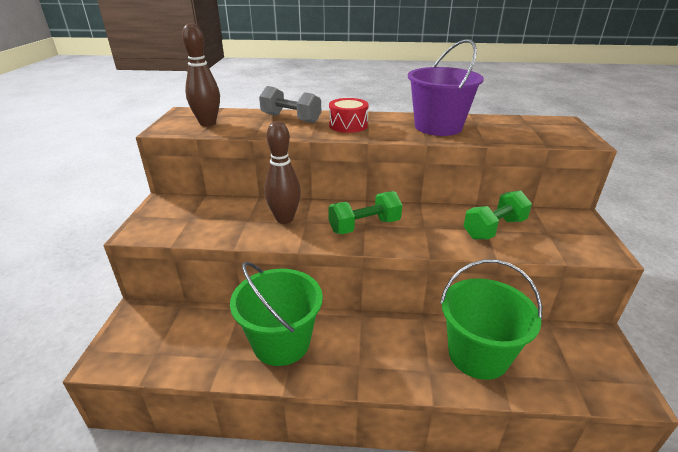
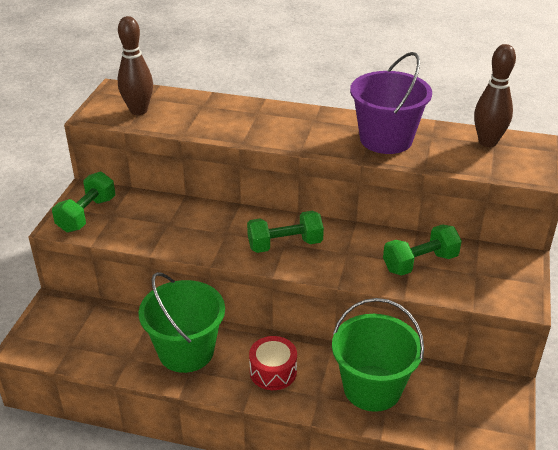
camera: 10 degrees right, 5 degrees up
(165, 220) = (87, 214): none -> green dumbbell
(284, 219) = (206, 227): brown bowling pin -> brown bowling pin (487, 142)
(291, 118) = (228, 111): grey dumbbell -> none
(348, 125) = (287, 127): red drum -> red drum (273, 371)

